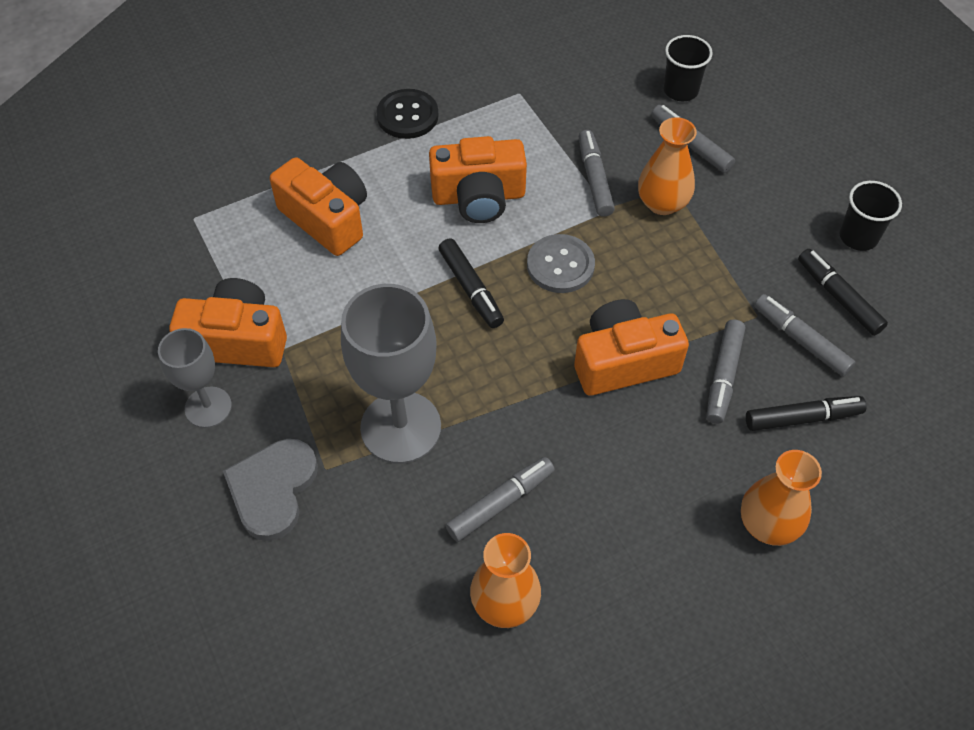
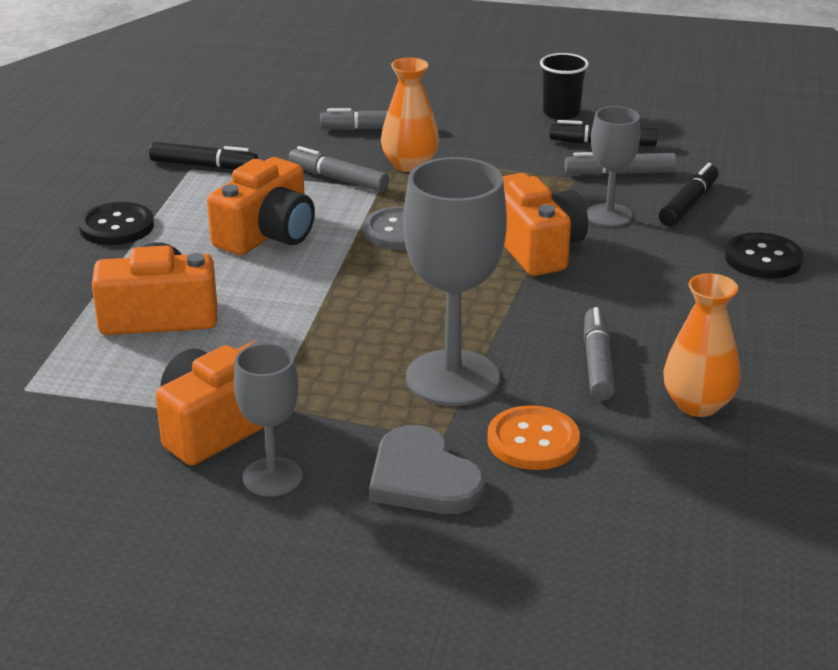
camera: 50 degrees left, 25 degrees down
(367, 525) = (533, 441): none -> orange button
(471, 288) = (358, 280): black marker -> black marker (203, 165)
(623, 361) = (536, 248): orange camera -> orange camera turned 135 degrees clockwise
(680, 90) = (313, 108): black cup -> none
(723, 376) = (609, 215): grey marker -> grey goblet
(768, 524) = (763, 259): orange vase -> black button

